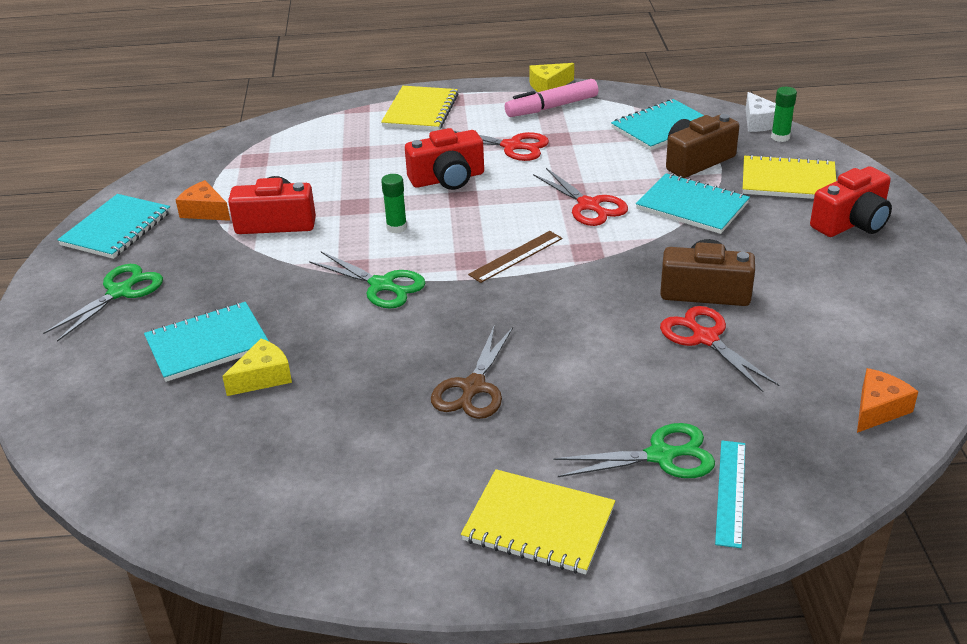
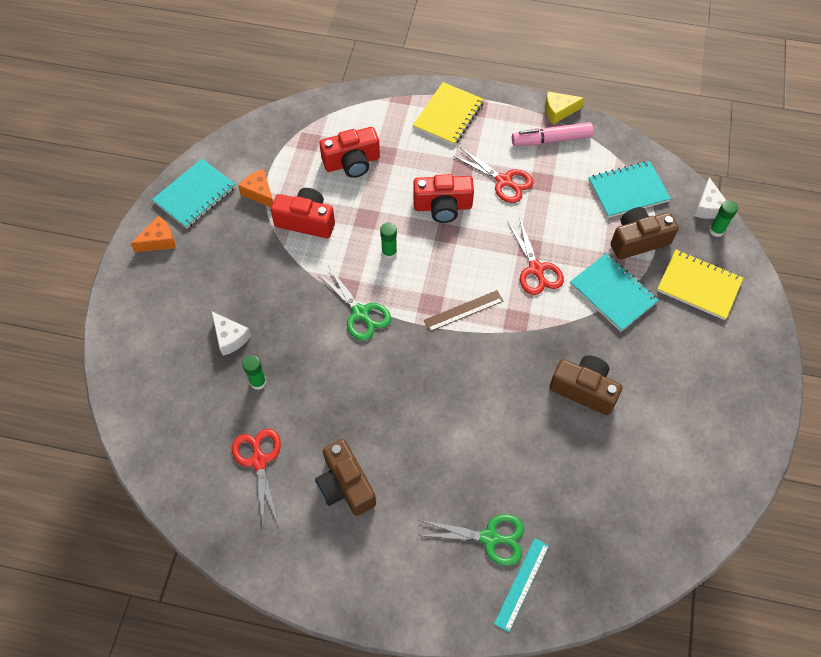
camera: 15 degrees right, 25 degrees up
(120, 292) = (184, 265): green scissors -> none
(207, 344) = (230, 337): turquoise notebook -> white cheese
(263, 377) = (258, 382): yellow cheese -> green glue stick
(430, 451) = (345, 485): none -> brown camera
(473, 388) = (390, 436): brown scissors -> none
(538, 524) = (392, 570): yellow notebook -> none
(705, 338) = (564, 437): red scissors -> red scissors (259, 461)
(852, 222) = (725, 348): red camera -> red camera (352, 162)
(878, 409) = (652, 544): orange cheese -> orange cheese (159, 241)

